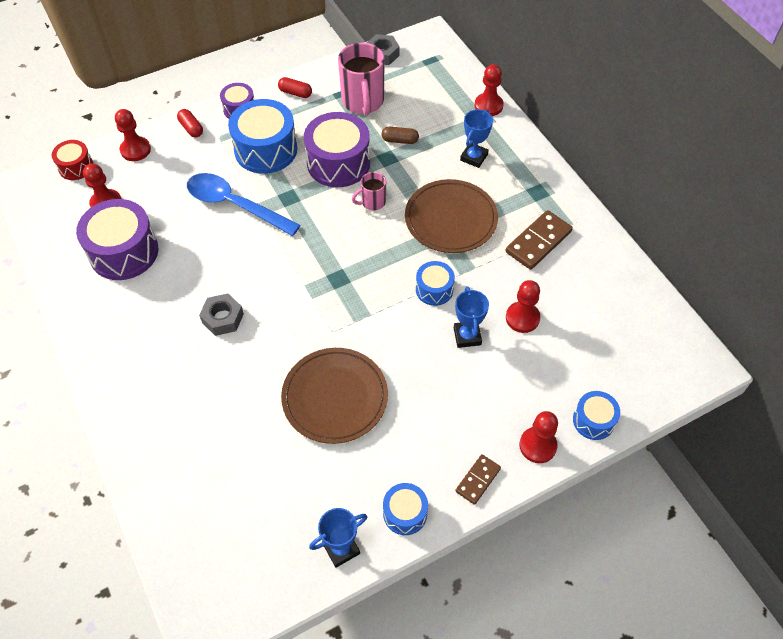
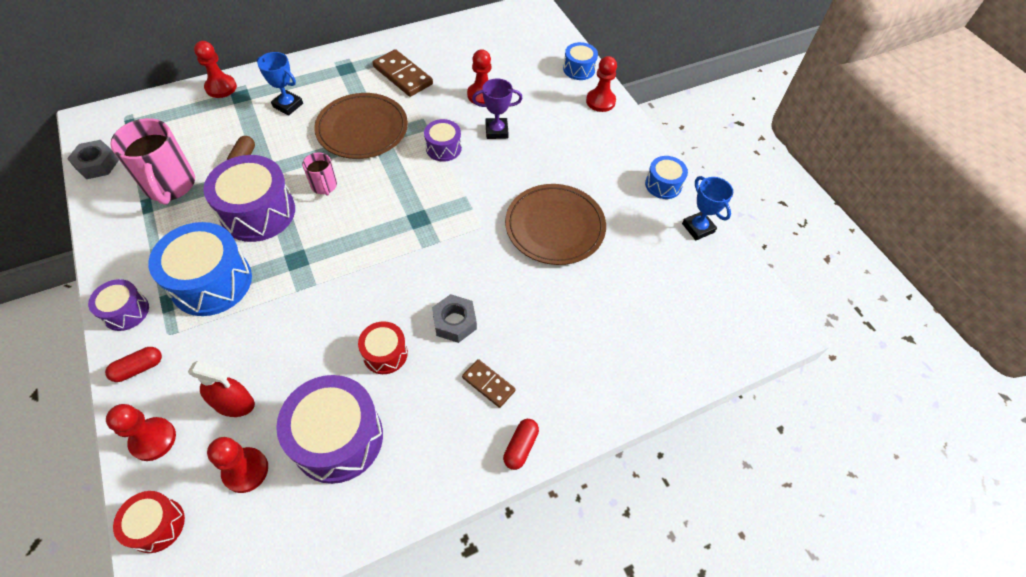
camera: 90 degrees left, 0 degrees up
(158, 186) = (234, 403): none -> red spray bottle
(194, 272) = (385, 353): none -> red drum
(235, 205) = (292, 313): blue spoon -> none
(295, 93) = (124, 250): red capsule -> red capsule (520, 447)
(363, 102) = (170, 186): pink mug -> pink mug turned 75 degrees clockwise
(434, 289) = (443, 148): blue drum -> purple drum
(467, 336) = (496, 131): blue trophy -> purple trophy
(478, 480) = (631, 138): brown domino -> brown domino (488, 384)

